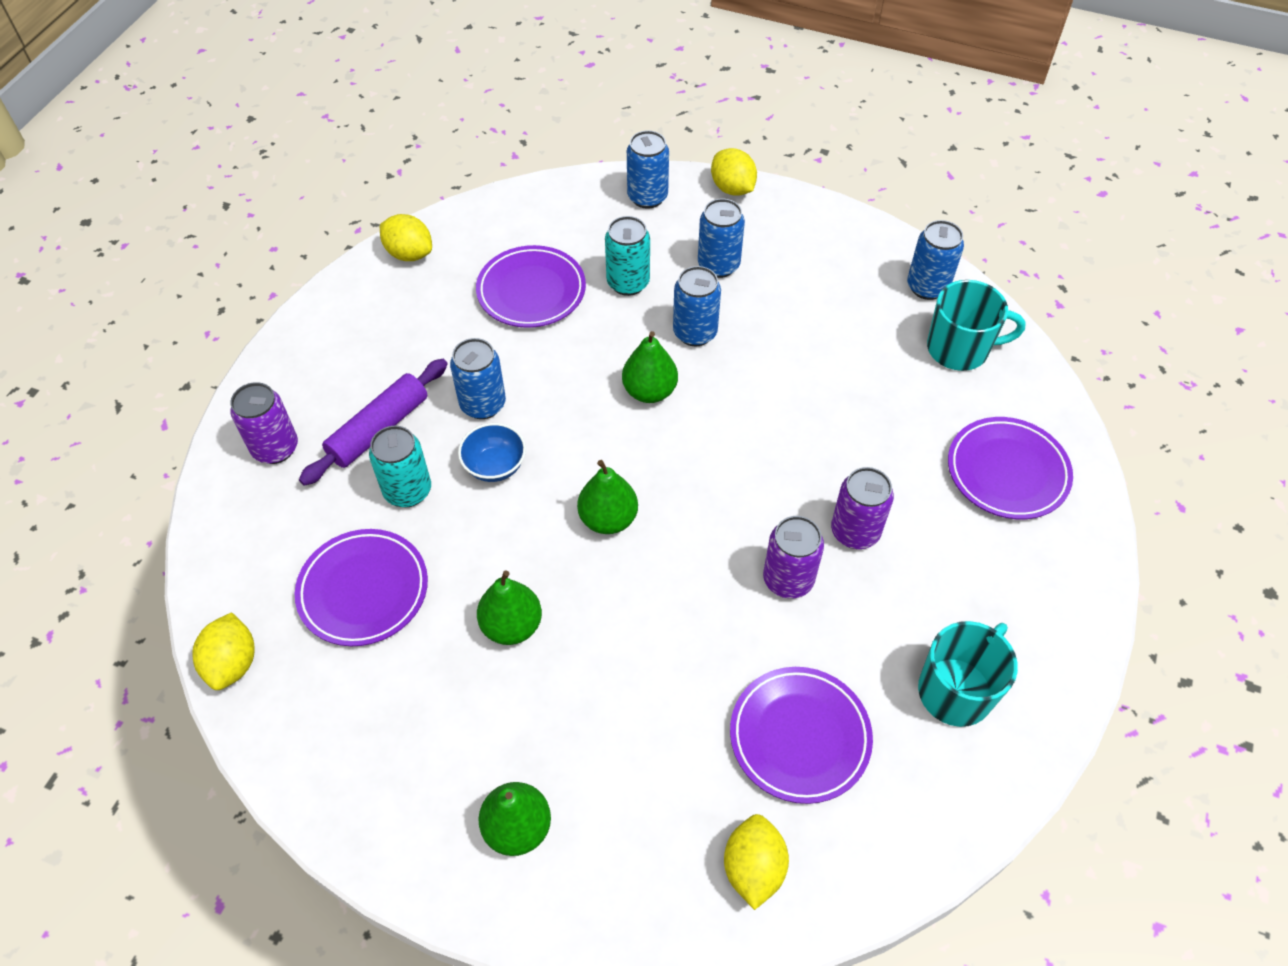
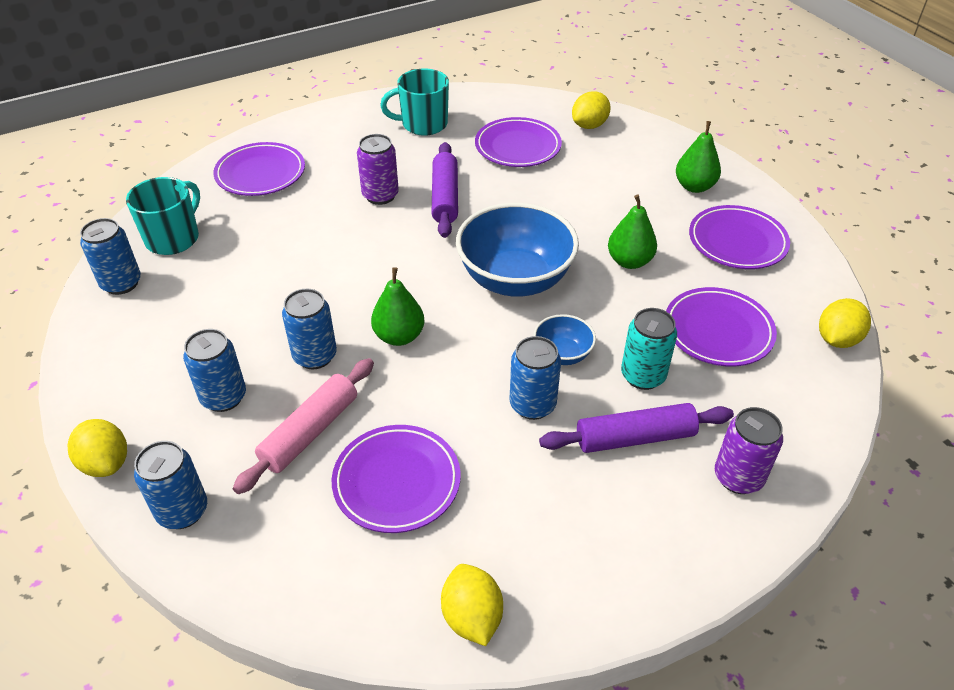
camera: 140 degrees left, 10 degrees down
(407, 749) = (737, 242): none -> purple plate
(608, 519) = (515, 279): green pear -> blue bowl
(628, 283) = (310, 432): turquoise can -> pink rolling pin
(732, 188) = (106, 463): yellow lemon -> yellow lemon turned 45 degrees counterclockwise
(788, 579) = (445, 197): purple can -> purple rolling pin
(959, 349) = (173, 238): turquoise mug -> turquoise mug turned 75 degrees clockwise

